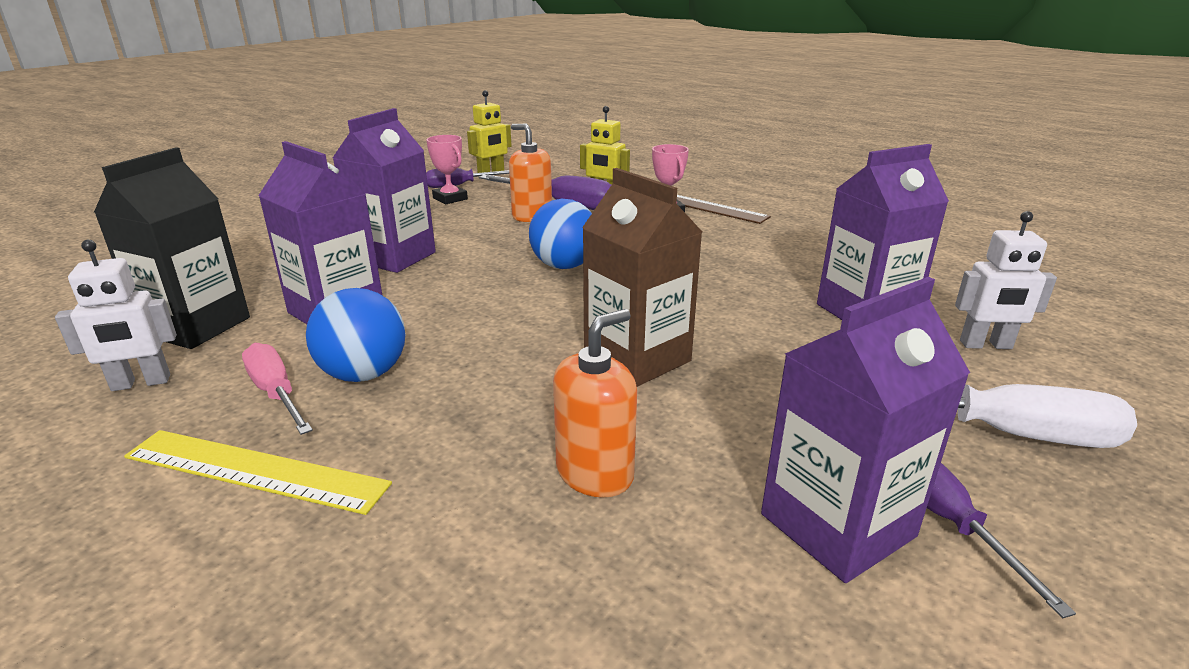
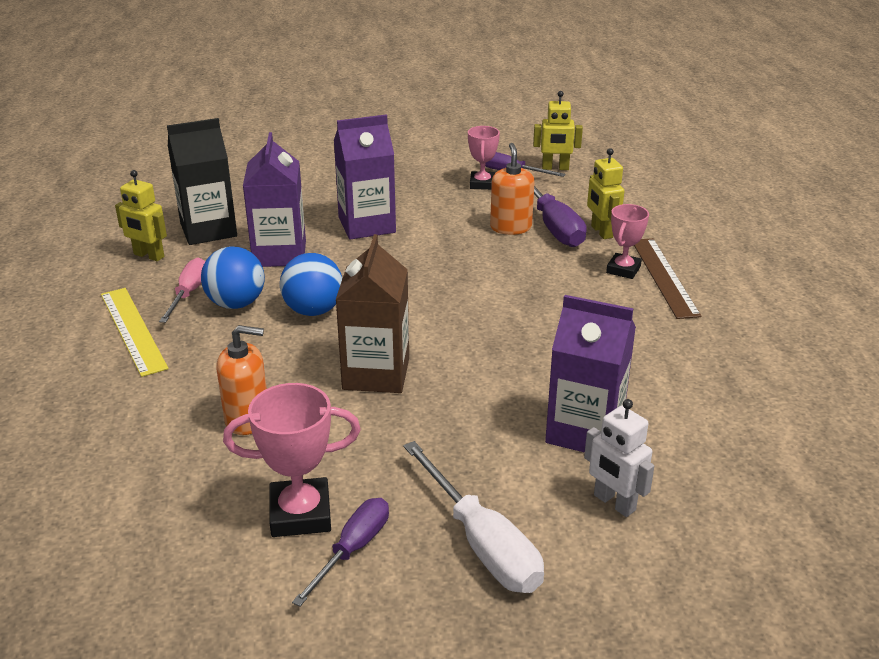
camera: 45 degrees right, 5 degrees up
(141, 383) = (148, 256): white robot -> yellow robot
(564, 266) = (454, 284): blue ball -> blue ball (313, 310)
(837, 525) = (300, 514): purple carton -> pink trophy

